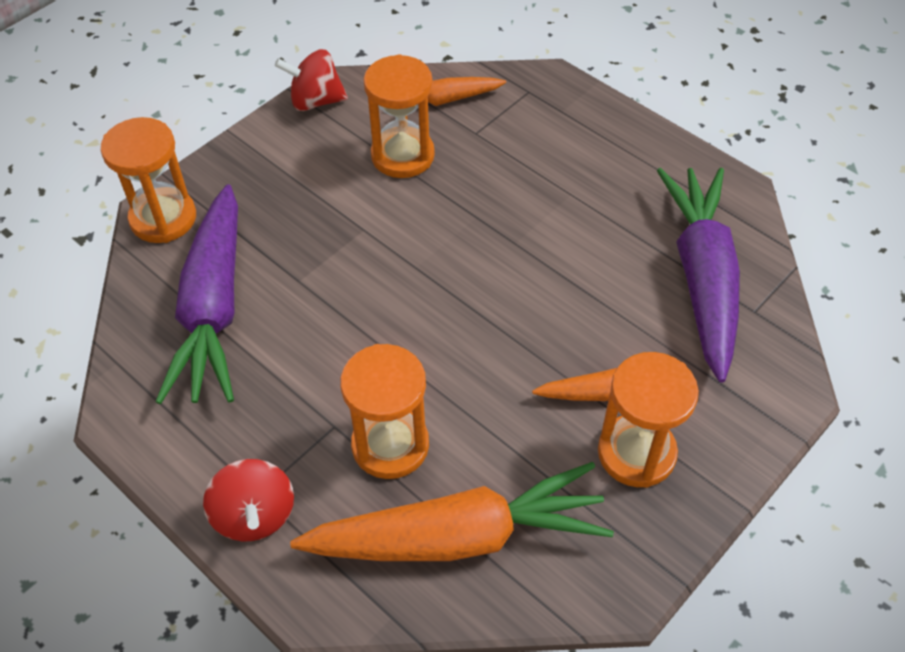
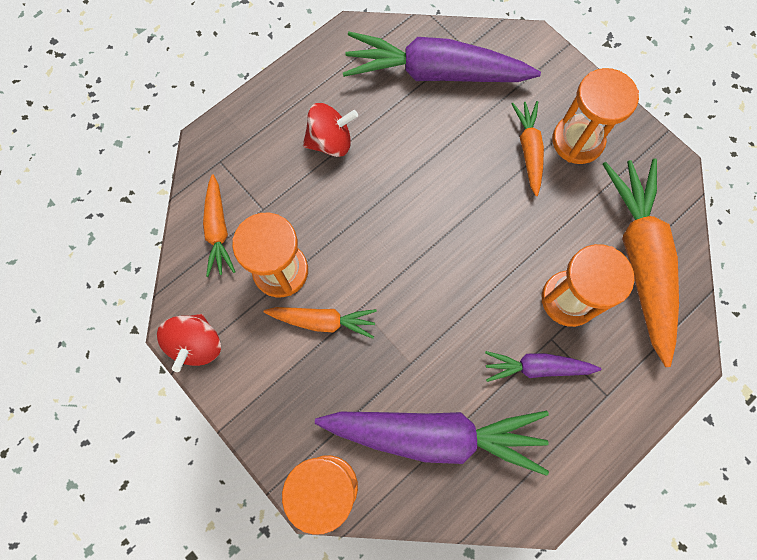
camera: 85 degrees left, 20 degrees up
(254, 515) = (625, 398): red spinning top -> red spinning top (330, 142)
(295, 409) = (536, 367): none -> purple carrot
(346, 197) = (323, 321): none -> orange carrot

